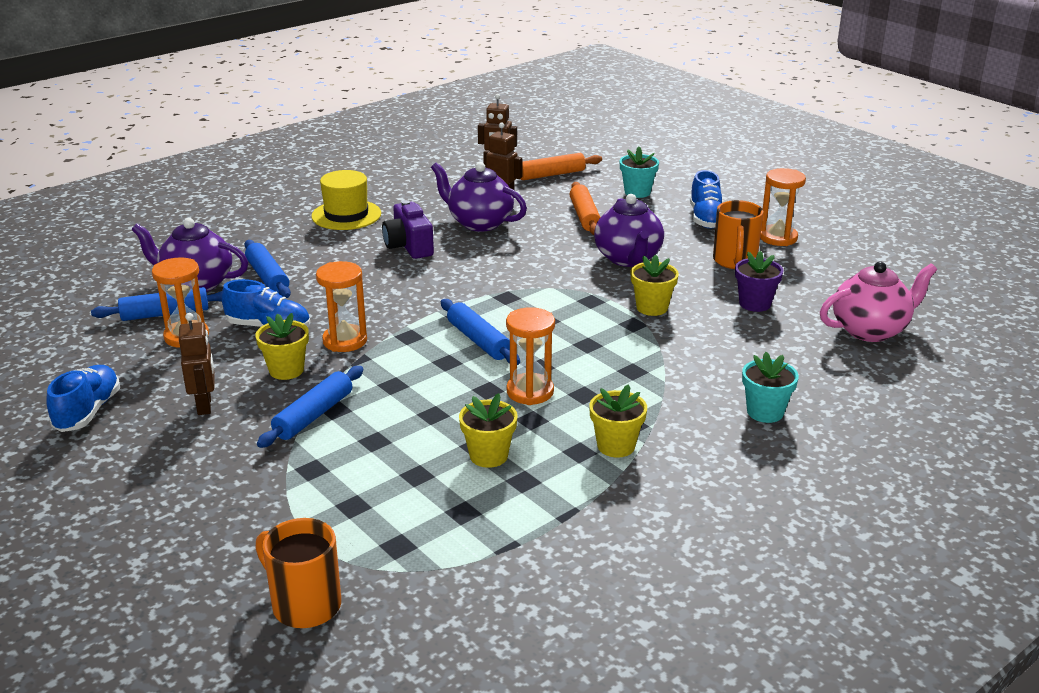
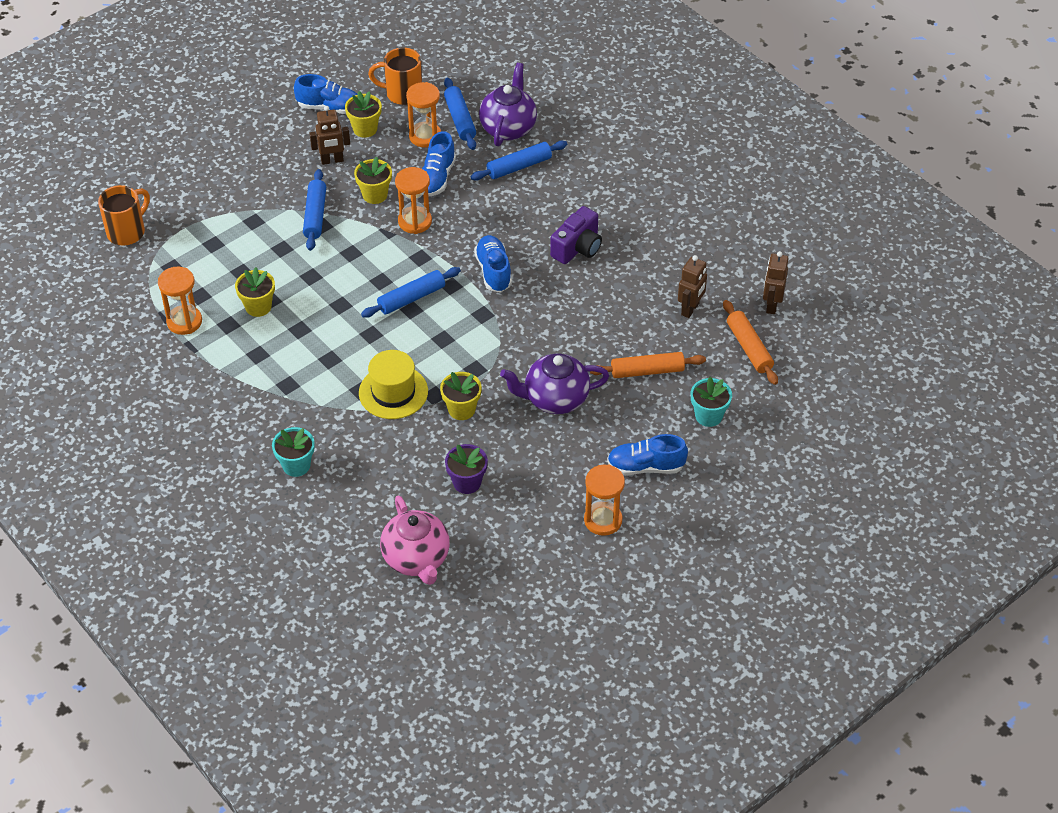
camera: 90 degrees right, 20 degrees up
(313, 415) = (315, 215): blue rolling pin -> blue rolling pin turned 60 degrees clockwise
(346, 215) = (641, 202): yellow hat -> yellow hat (393, 392)
(409, 246) = (577, 248): purple camera -> purple camera turned 150 degrees clockwise
(439, 291) = (493, 271): none -> blue shoe
(479, 223) = (628, 293): purple teapot -> none
(530, 392) = (335, 328): orange hourglass -> orange hourglass (184, 322)
(616, 446) = (262, 374): yellow flower pot -> yellow flower pot (365, 129)
(734, 261) = (550, 478): orange mug -> orange mug (402, 94)

